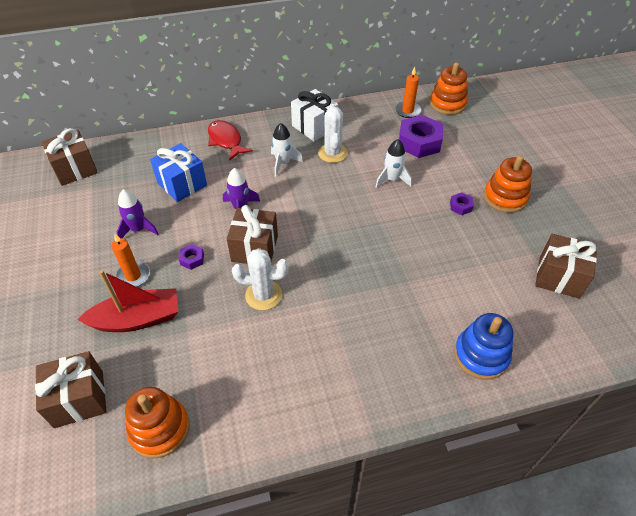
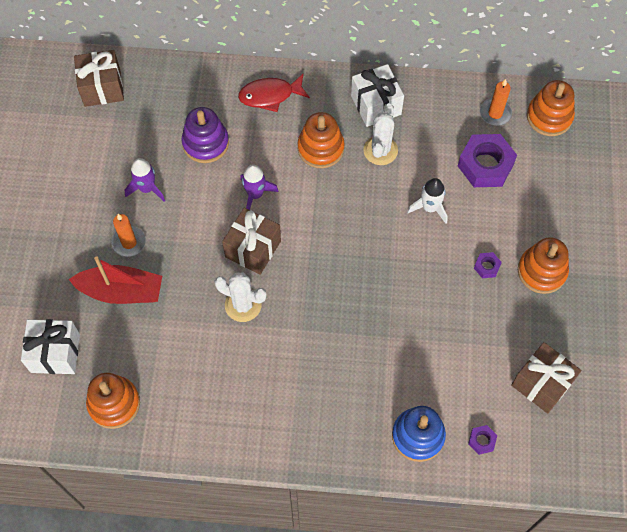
camera: 20 degrees right, 15 degrees up
(79, 399) = (55, 353): brown gift -> white gift
(182, 184) = (205, 143): blue gift -> purple stacking toy
(192, 259) = (189, 242): purple nut -> purple nut (481, 441)
(226, 140) = (270, 95): red fish -> red fish turned 90 degrees counterclockwise
(283, 163) = (320, 148): white rocket -> orange stacking toy

